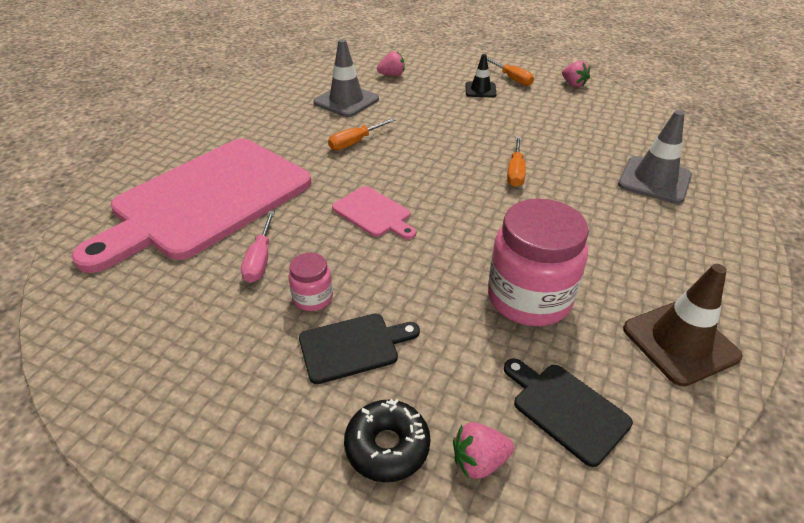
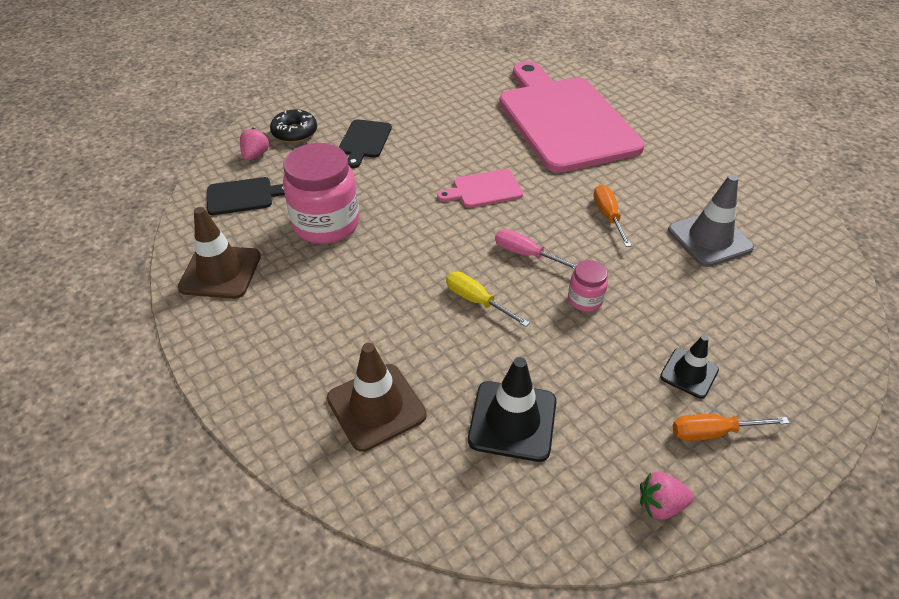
camera: 120 degrees right, 5 degrees up
(260, 260) = (472, 127): pink screwdriver -> pink screwdriver (525, 254)
(313, 298) = (417, 138): pink jar -> pink jar (585, 300)
(392, 75) = (775, 304): pink strawberry -> none
(515, 172) = (476, 300): orange screwdriver -> yellow screwdriver
(589, 131) = (512, 421): none -> black traffic cone
(654, 180) = (376, 407): grey traffic cone -> brown traffic cone

